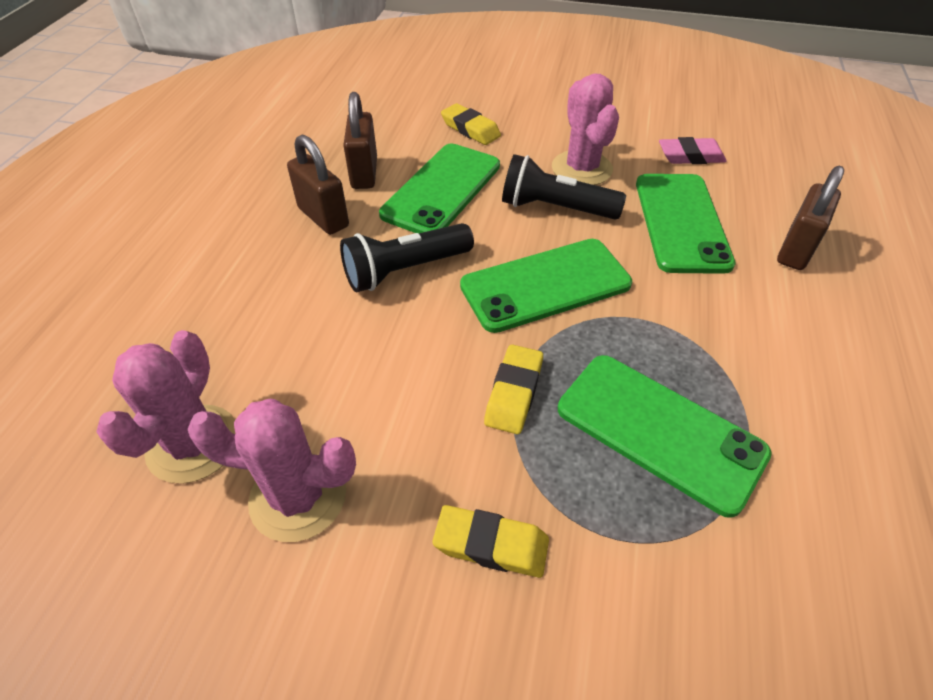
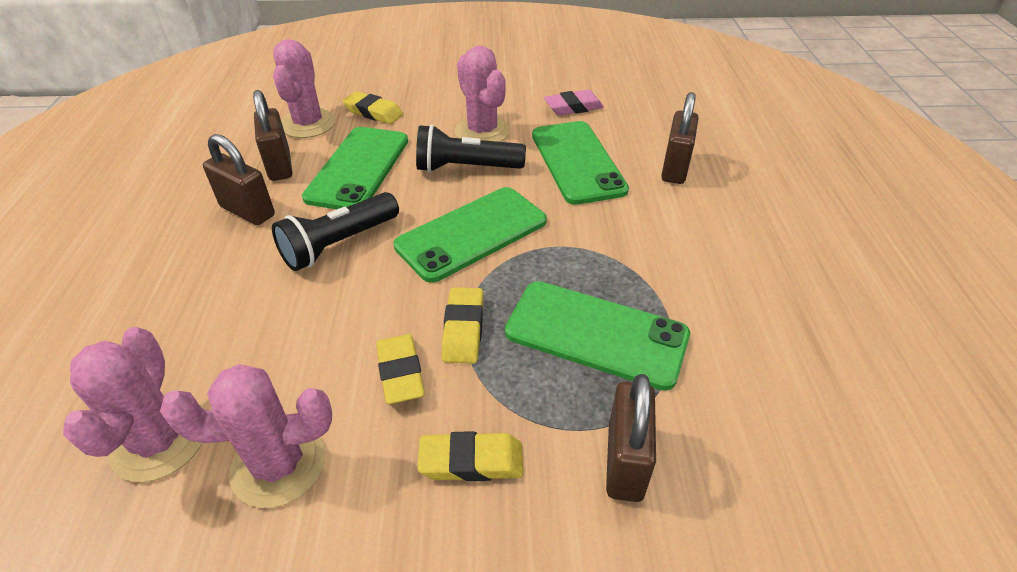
camera: 15 degrees left, 5 degrees down
(401, 132) = (308, 124): none -> pink cactus
(438, 427) = (400, 373): none -> yellow eraser
(660, 590) = (625, 462): none -> brown padlock

